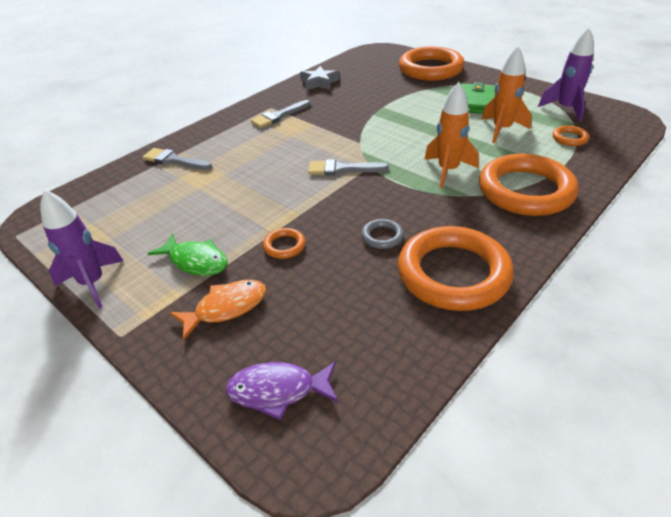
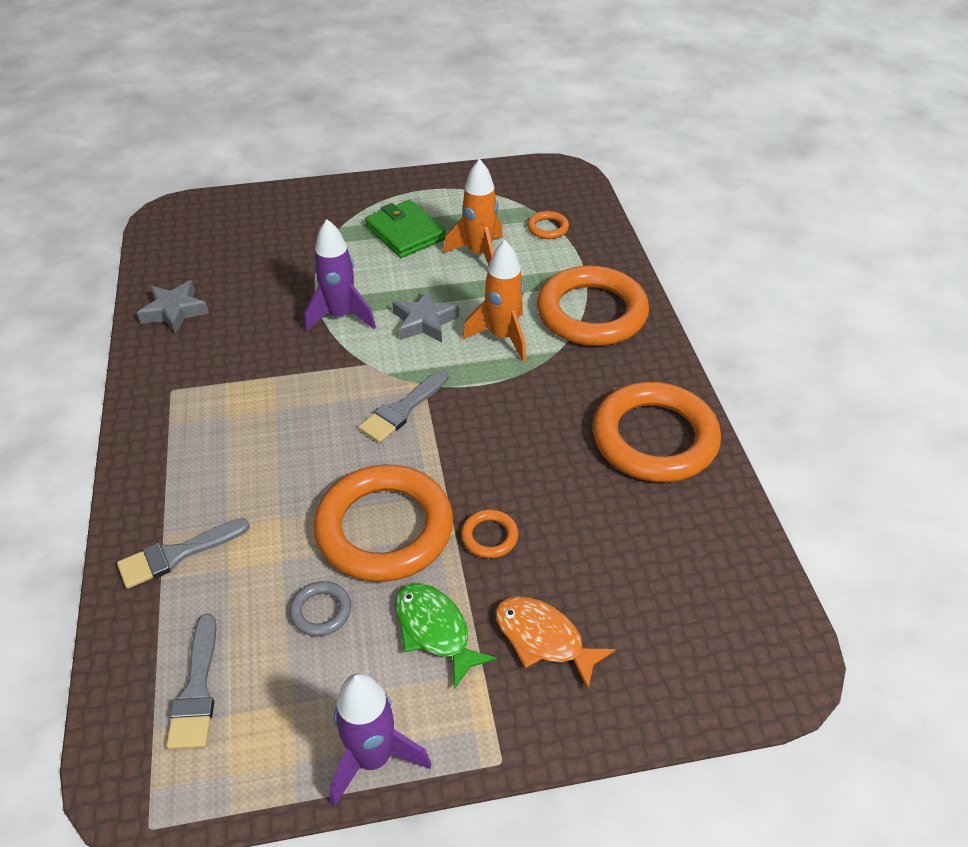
camera: 55 degrees left, 5 degrees up
(196, 261) = (435, 631): green fish -> green fish turned 105 degrees counterclockwise
(226, 308) = (544, 639): orange fish -> orange fish turned 60 degrees counterclockwise
(278, 391) = (694, 652): purple fish -> none
(279, 116) = (206, 394): grey brush -> grey brush (197, 690)
(382, 236) = (554, 451): grey ring -> grey ring (321, 611)
(418, 142) = (424, 322): none -> grey star
(430, 69) = (287, 211): orange ring -> orange ring (384, 528)
(565, 109) = (499, 193): purple rocket -> purple rocket (341, 316)

